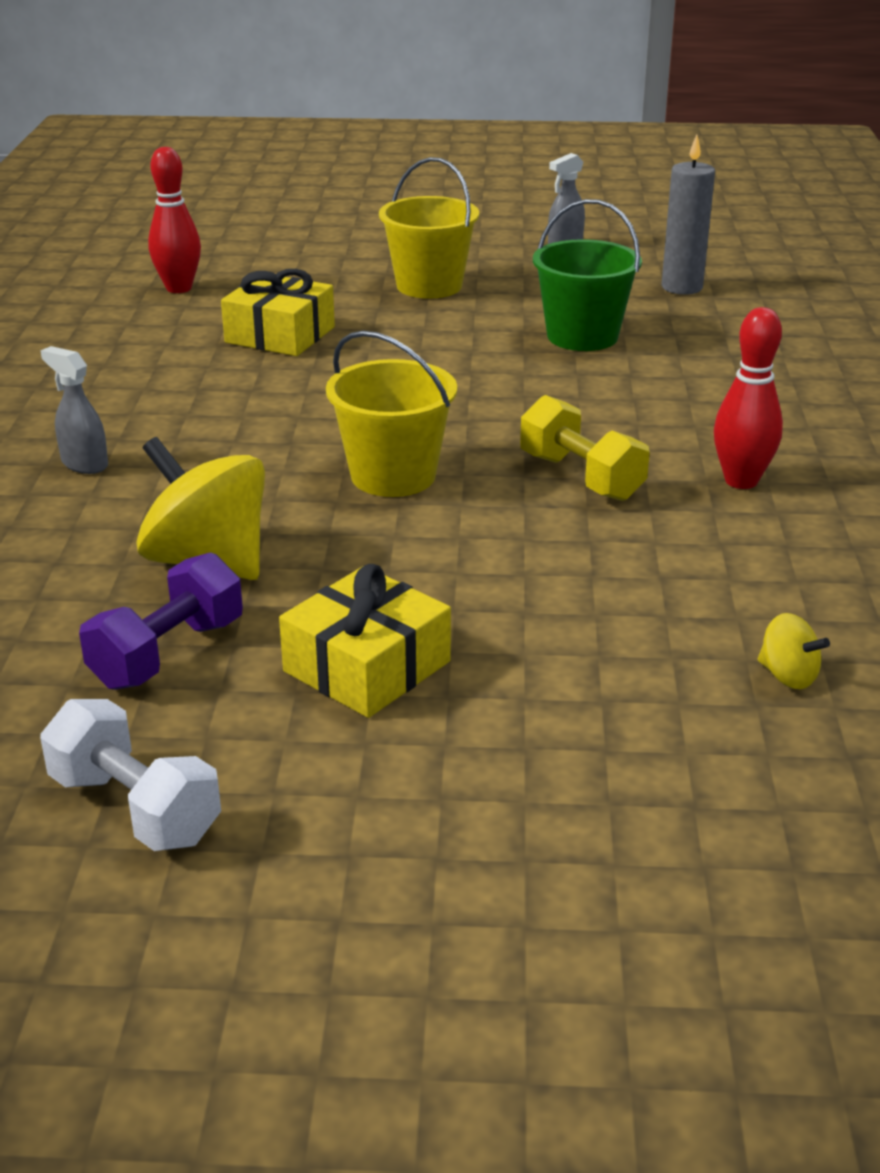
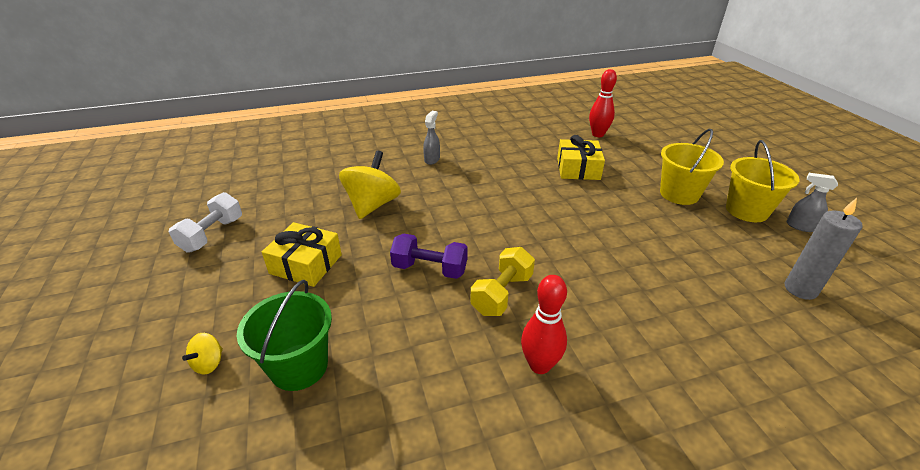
camera: 70 degrees right, 5 degrees up
(168, 653) = (306, 214): purple dumbbell -> purple dumbbell (430, 269)
(393, 475) = (466, 232): yellow bucket -> yellow bucket (746, 210)
(582, 336) = (675, 260): green bucket -> green bucket (299, 366)
(787, 676) = (322, 421): yellow spinning top -> yellow spinning top (209, 363)

